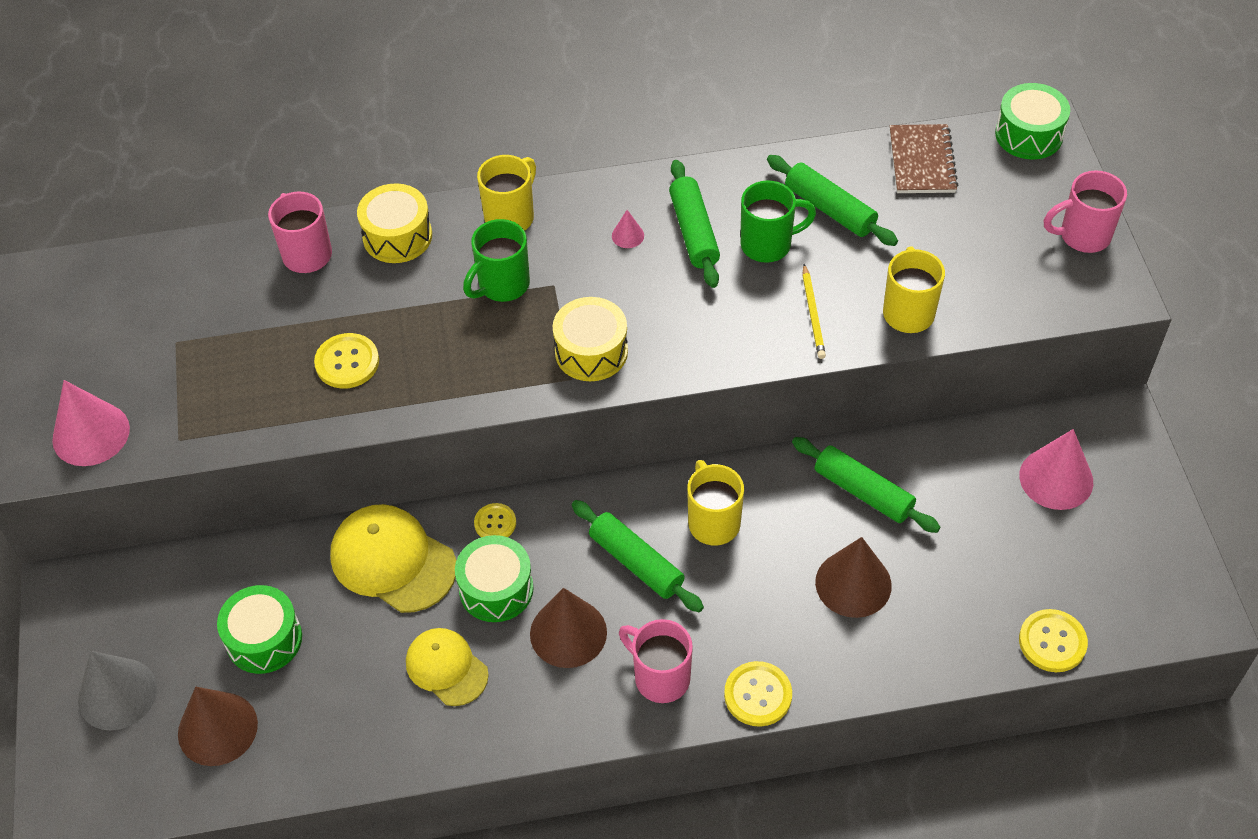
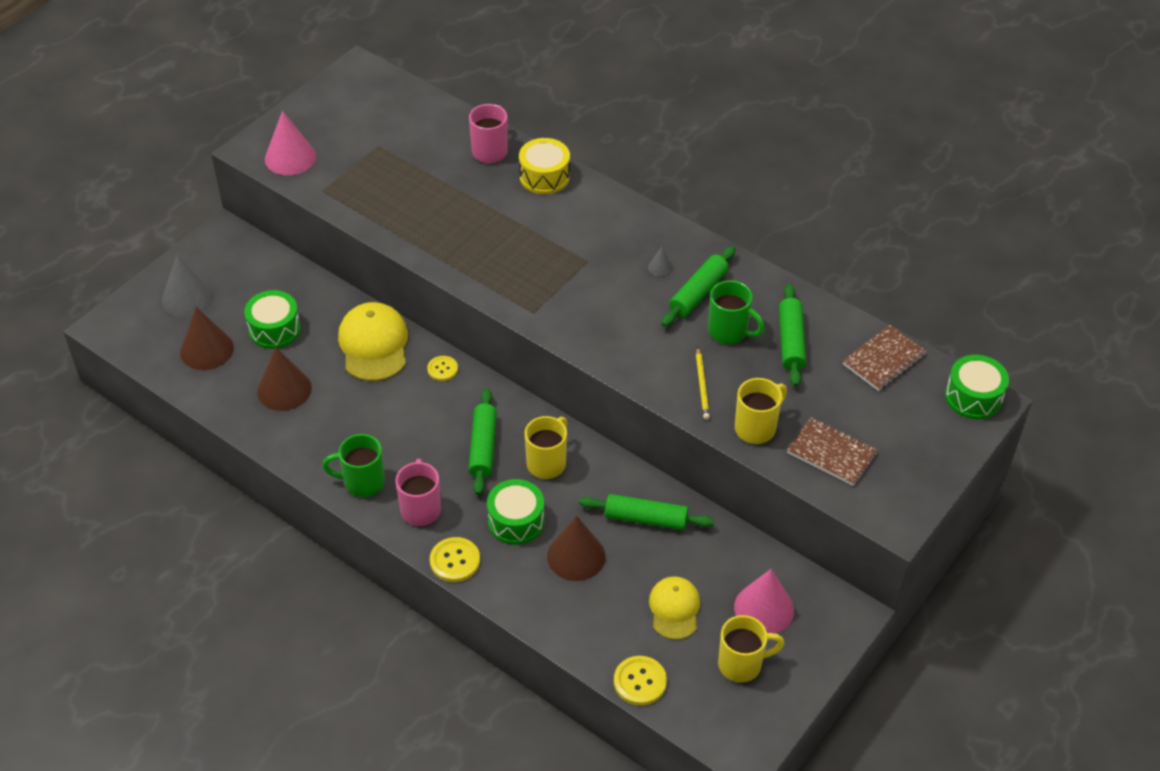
camera: 45 degrees right, 5 degrees down
(347, 362) = (440, 217): yellow button -> none
(446, 668) = (333, 413): yellow cap -> yellow cap (674, 609)
(496, 589) = (402, 399): green drum -> green drum (516, 521)
(502, 285) = (562, 240): green mug -> green mug (362, 482)
(511, 217) = (613, 211): yellow mug -> yellow mug (742, 664)
(568, 633) = (407, 449): brown cone -> brown cone (284, 389)
(591, 351) = (561, 308): yellow drum -> none
(627, 235) = (660, 267): pink cone -> grey cone
(813, 314) = (702, 385): yellow pencil -> yellow pencil turned 45 degrees counterclockwise
(863, 492) = (646, 518): green rolling pin -> green rolling pin turned 75 degrees counterclockwise
(994, 280) = (831, 453): none -> brown notebook
(1082, 236) = (922, 475): pink mug -> none

